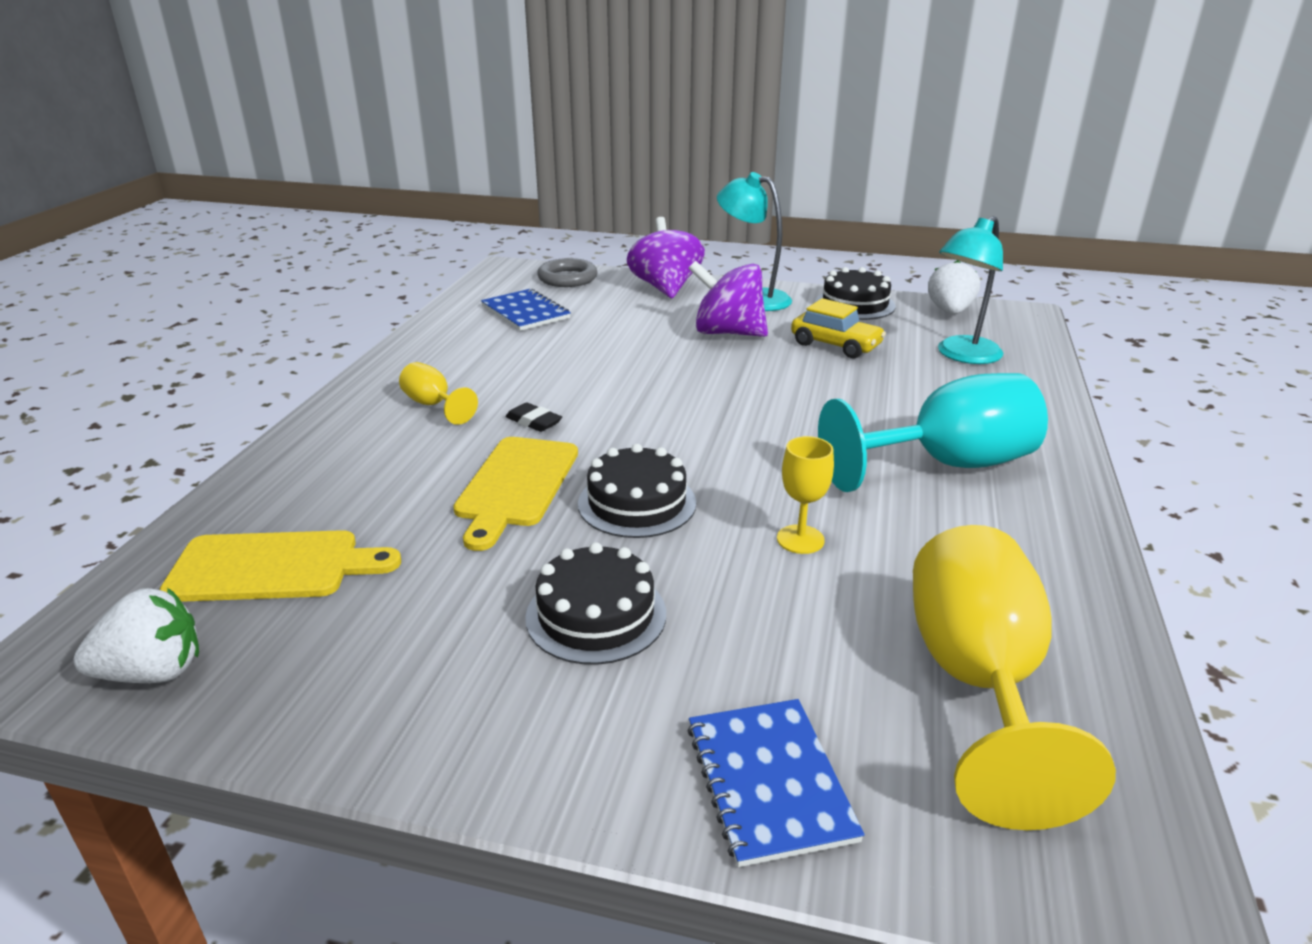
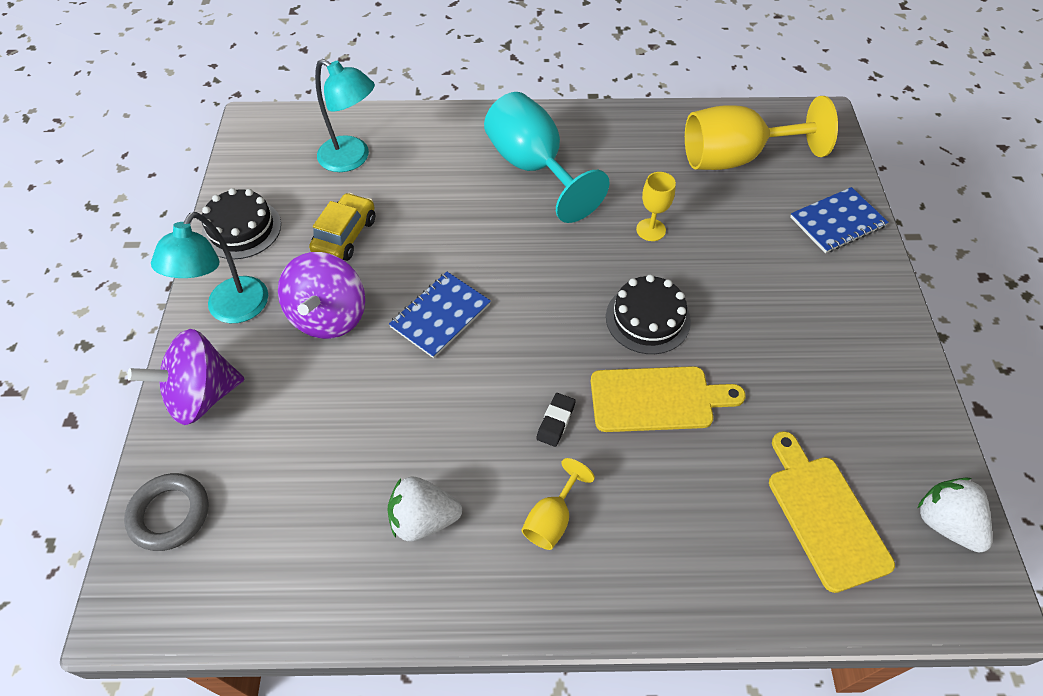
camera: 105 degrees left, 25 degrees up
(525, 312) = (296, 522): blue notebook -> blue notebook (440, 316)
(596, 615) = (769, 311): black cake -> none
(950, 311) = (254, 165): white strawberry -> white strawberry (423, 519)

